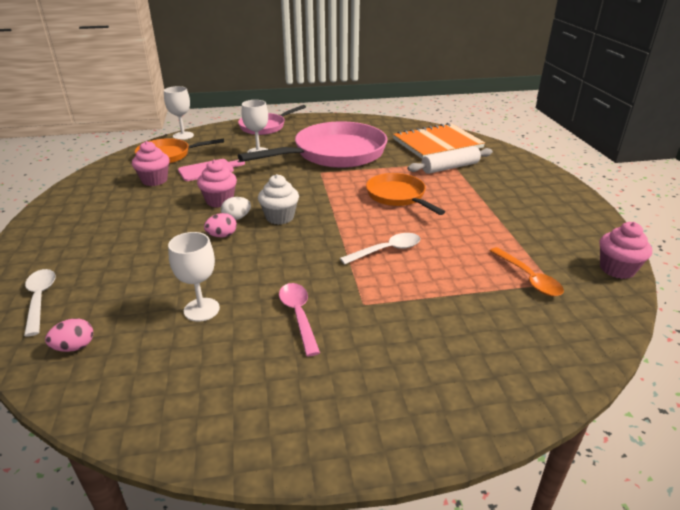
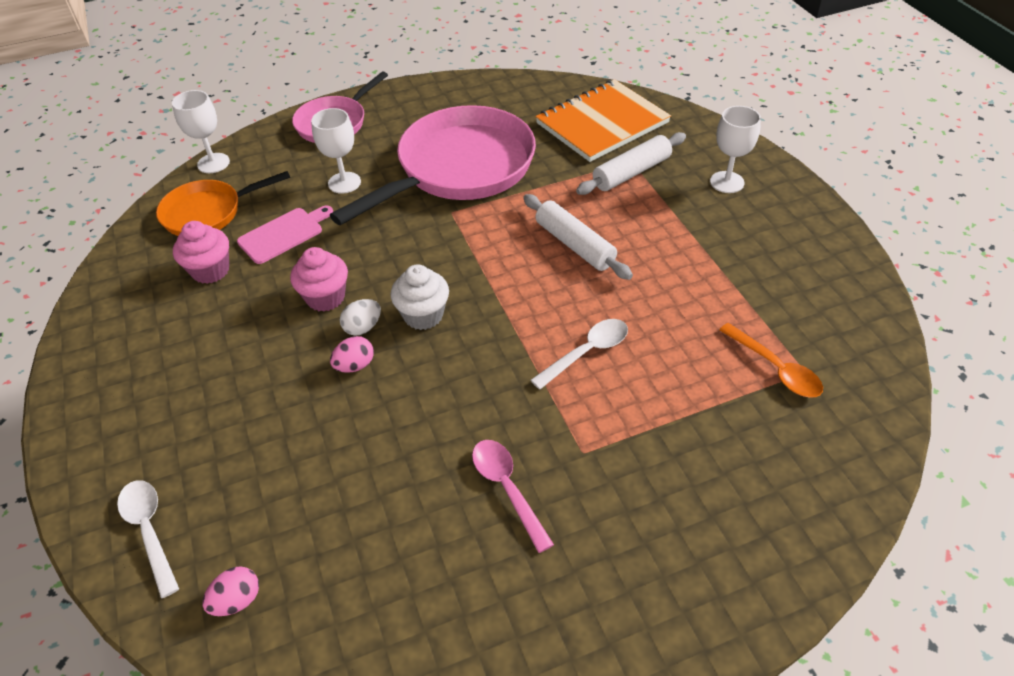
camera: 10 degrees left, 15 degrees up
(201, 309) = (378, 504): white goblet -> white goblet (727, 182)
(398, 196) = (574, 245): orange pan -> white rolling pin
(617, 269) = (878, 332): pink cupcake -> none

